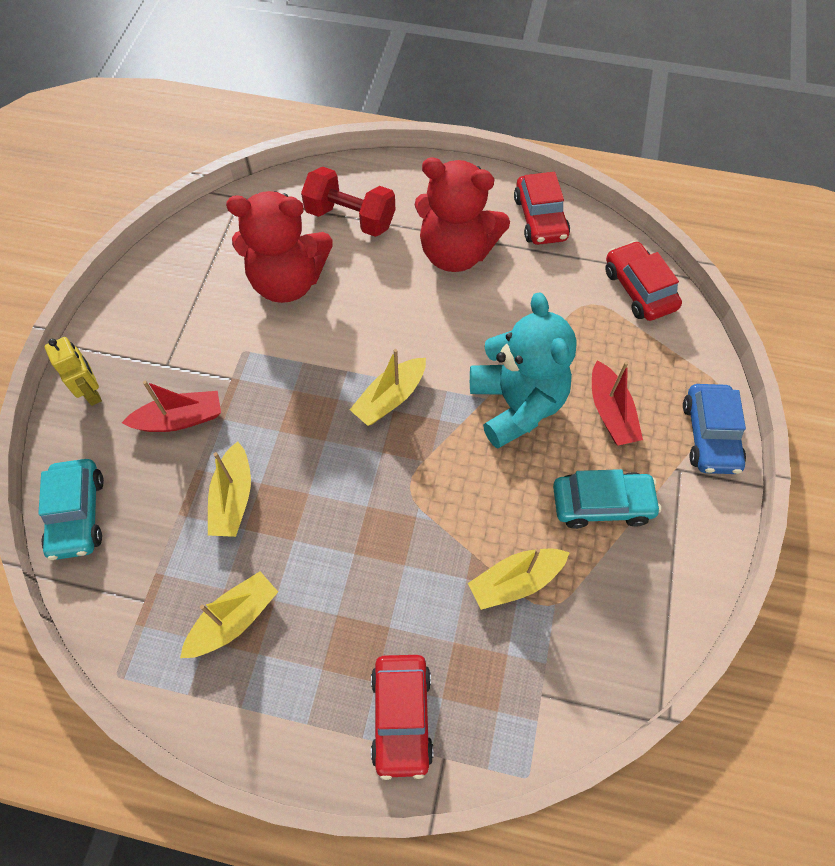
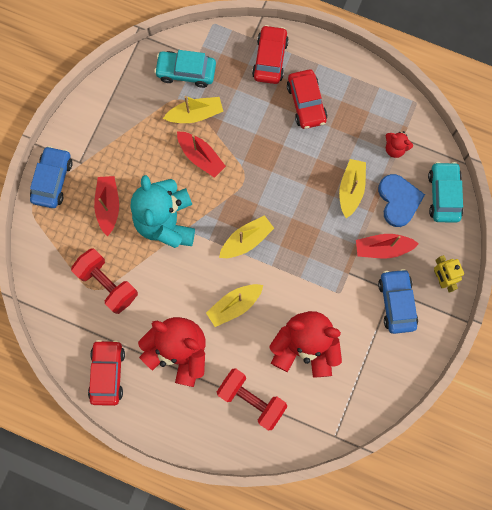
camera: 170 degrees left, 15 degrees up
(154, 493) = (398, 200): none -> blue heart
(158, 580) = (395, 148): none -> red teddy bear
(160, 351) = (396, 303): none -> blue car
(234, 619) = (353, 120): yellow boat -> yellow boat (234, 305)
(488, 510) = (201, 157): none -> red boat
(575, 313) = (108, 284): none -> red dumbbell
(602, 504) = (133, 149): turquoise car -> turquoise car (186, 72)
(639, 289) = (57, 296): red car -> red car (306, 103)

